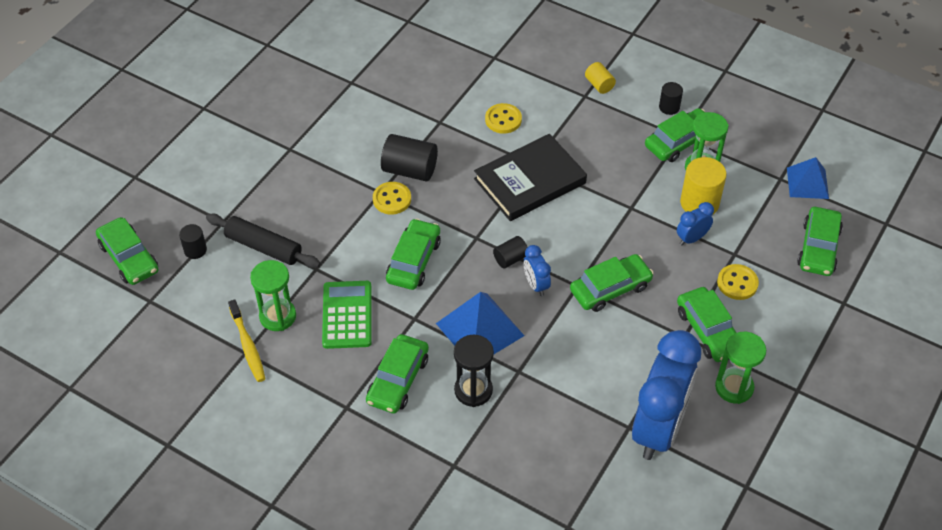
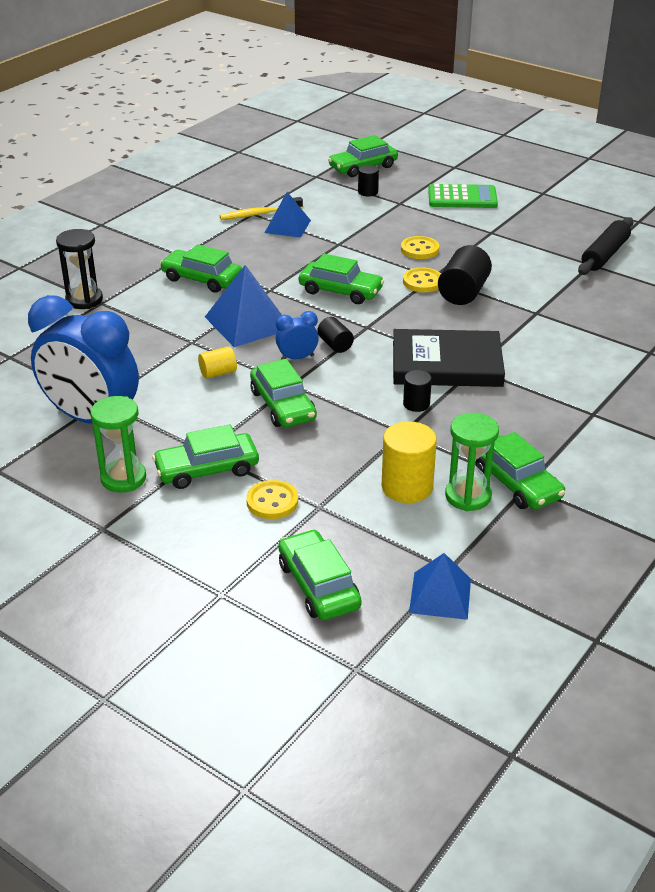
camera: 95 degrees right, 15 degrees down
(263, 247) = (367, 220): black rolling pin -> black rolling pin (604, 255)
(278, 316) = (287, 226): green hourglass -> blue pyramid
(347, 315) = (281, 257): green calculator -> green calculator (462, 198)
(473, 390) = (177, 316): black hourglass -> black hourglass (84, 300)
(503, 120) = (543, 352): yellow button -> yellow button (419, 249)
(530, 181) = (446, 364): black book -> black book turned 60 degrees counterclockwise
(599, 85) = (615, 426): yellow cylinder -> yellow cylinder (218, 373)
(669, 107) = (581, 481): black cylinder -> black cylinder (416, 404)
(691, 238) = (348, 473): blue clock -> none
(818, 248) = (318, 585): green car -> green car turned 45 degrees clockwise

